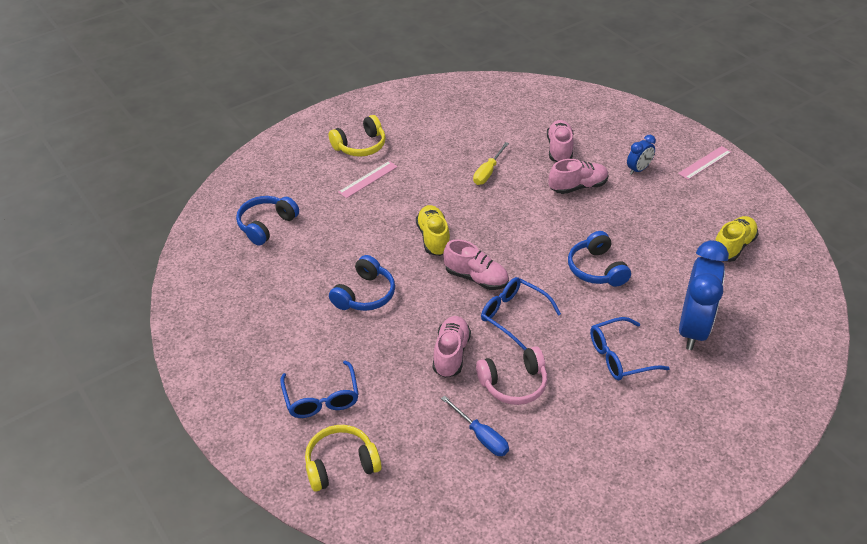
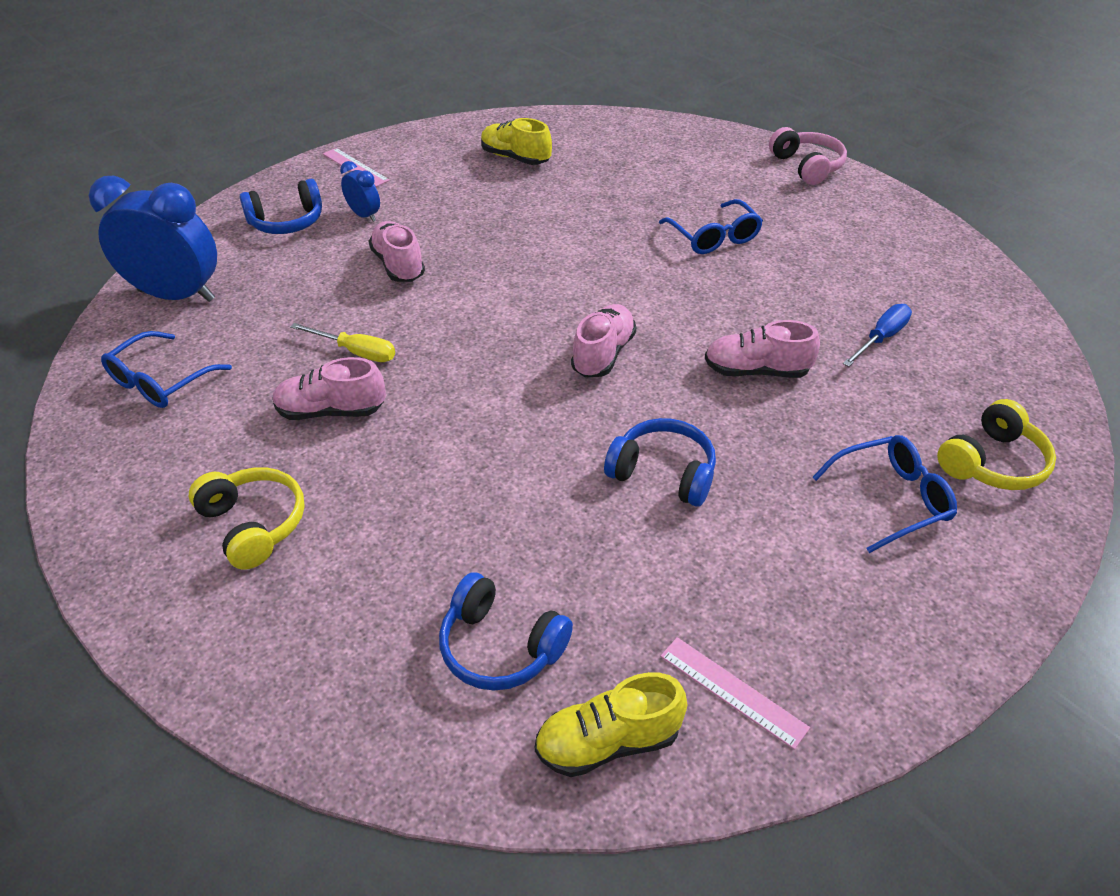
camera: 95 degrees left, 0 degrees up
(341, 464) = (992, 463): yellow headphones -> yellow headphones turned 105 degrees counterclockwise
(368, 179) = (362, 501): pink ruler -> pink ruler (732, 691)
(433, 238) = (521, 403): yellow shoe -> yellow shoe (608, 742)
(513, 315) = (668, 318): blue glasses -> blue glasses (160, 382)
(513, 384) = (787, 315): pink headphones -> pink headphones (807, 166)
(559, 149) = (308, 281): pink shoe -> pink shoe (331, 411)
(596, 269) = (568, 251): blue headphones -> blue headphones (287, 222)
(693, 328) = (654, 189): blue clock -> blue clock (177, 295)

